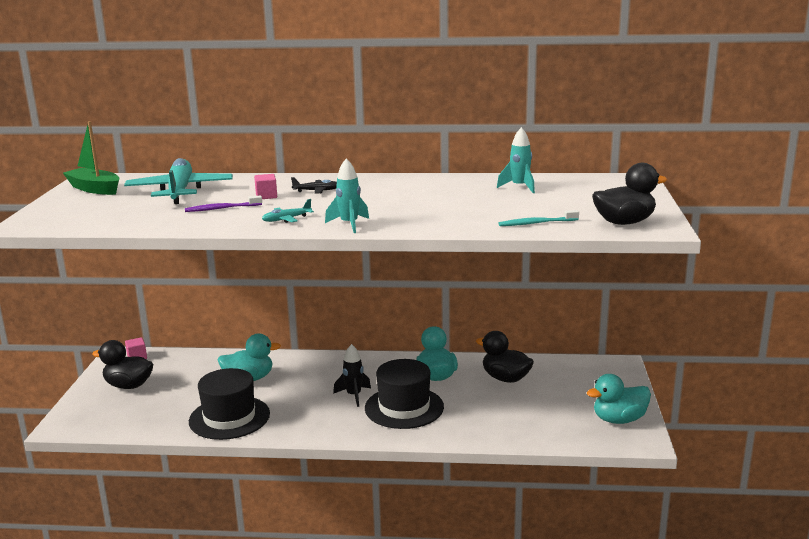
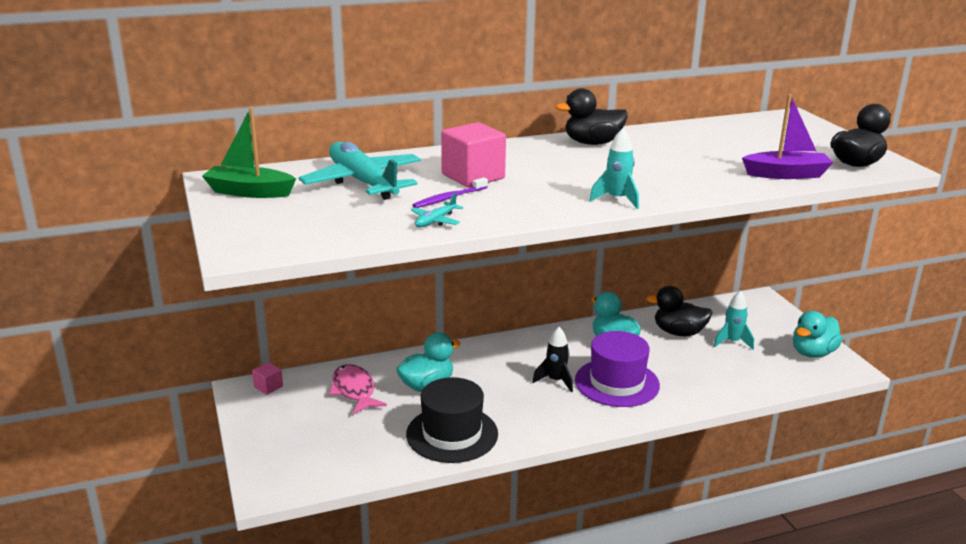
camera: 25 degrees left, 5 degrees up
(128, 385) = (295, 423): black duck -> black duck (592, 143)
(193, 372) = (354, 390): none -> pink fish
(266, 196) = (473, 176): pink cube -> pink cube, size x2.01
(287, 219) = (542, 202): turquoise plane -> turquoise plane (436, 221)
(317, 191) = (517, 163): black plane -> none
(404, 407) = (617, 383): black hat -> purple hat
(519, 187) = (708, 136): turquoise rocket -> turquoise rocket (732, 342)
(537, 223) = (786, 174): turquoise toothbrush -> purple boat

